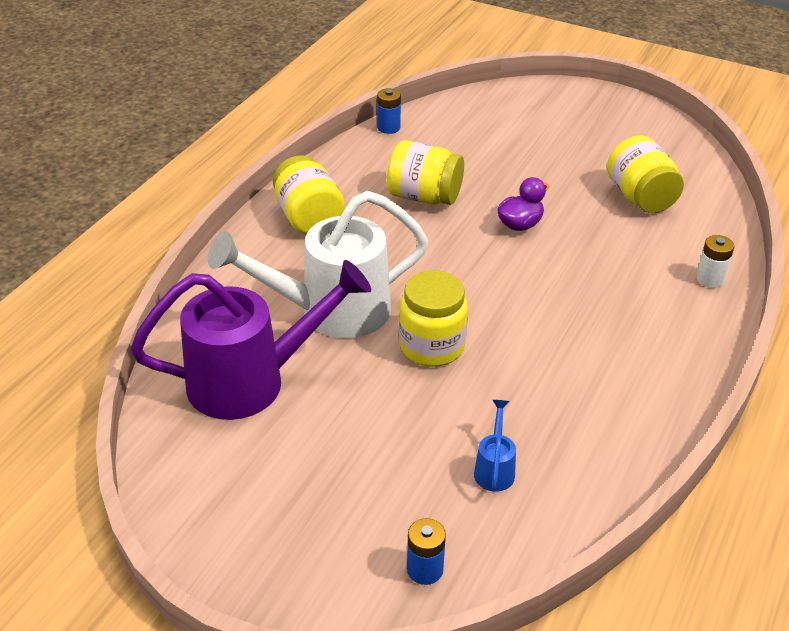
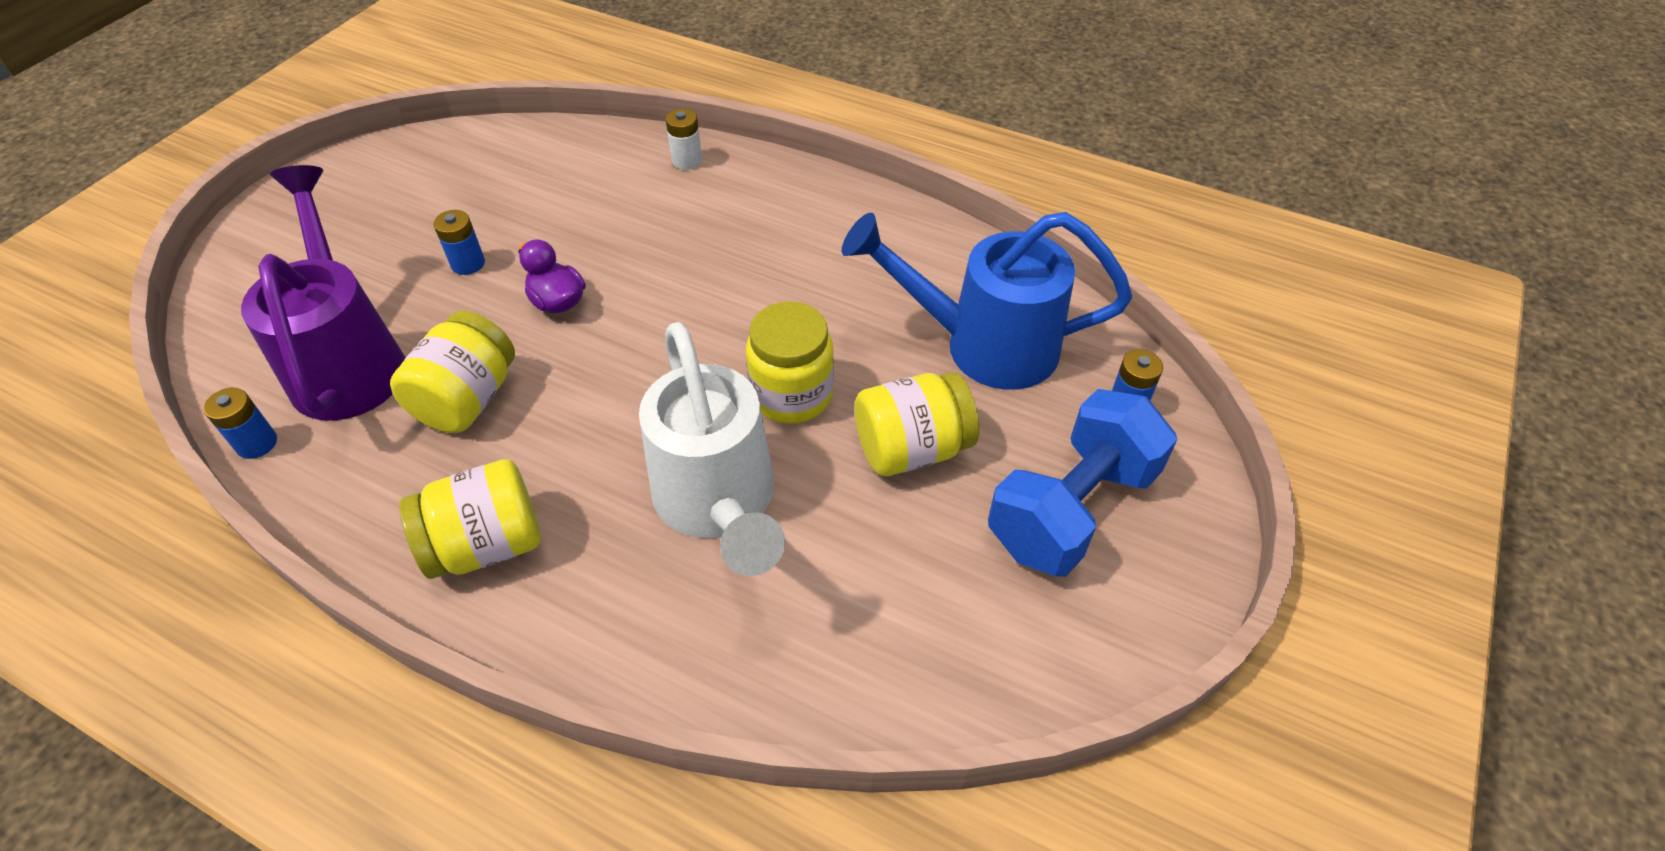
camera: 90 degrees left, 10 degrees up
(251, 381) = (861, 591): purple watering can -> purple watering can (348, 361)
(310, 510) = (1071, 509): none -> blue dumbbell
(494, 469) = (983, 345): blue watering can -> blue watering can, size x2.49
(554, 180) = (468, 263): none -> blue battery
(640, 197) = (526, 193): yellow jar -> yellow jar (912, 449)

